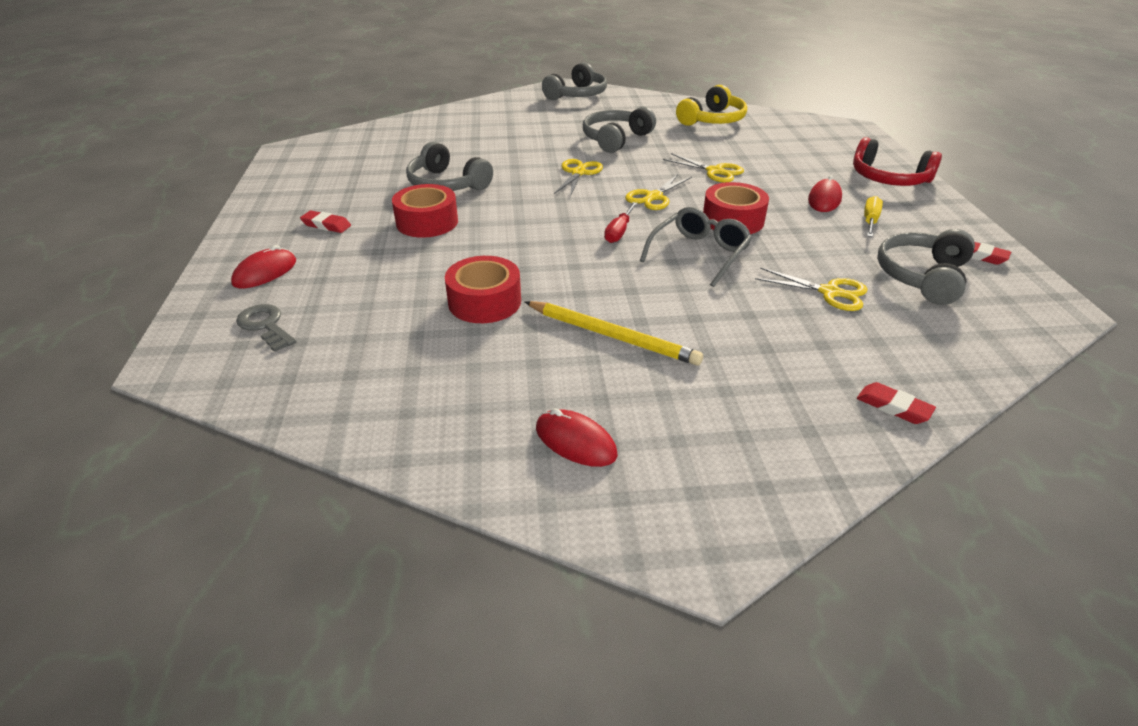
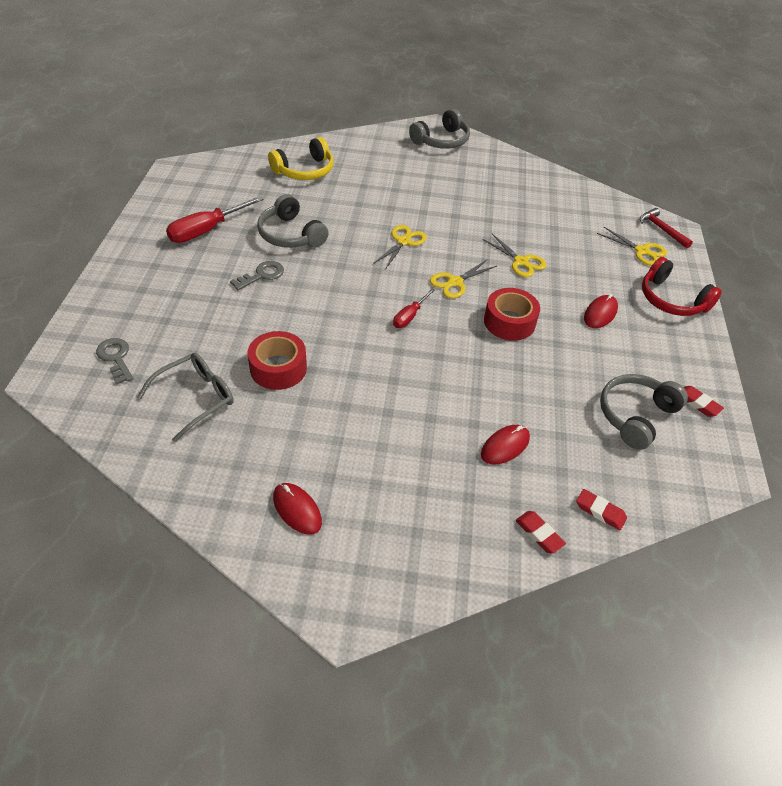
camera: 10 degrees right, 10 degrees up
(265, 272) = (127, 305): red mouse -> red mouse (505, 446)
(326, 225) = (184, 263): red eraser -> red eraser (600, 511)
(343, 194) = (206, 231): none -> red screwdriver
(427, 222) = (261, 275): red tape -> grey key
(612, 335) = (360, 422): yellow pencil -> none
(615, 139) = (452, 205): grey headphones -> none
(699, 253) = (464, 353): grey glasses -> grey glasses (196, 398)
(712, 120) = (550, 196): yellow headphones -> yellow headphones (305, 171)
(830, 292) = (550, 415): yellow scissors -> yellow scissors (642, 251)
(839, 129) = (661, 229): none -> red hammer
(870, 221) = (626, 346): yellow screwdriver -> none

